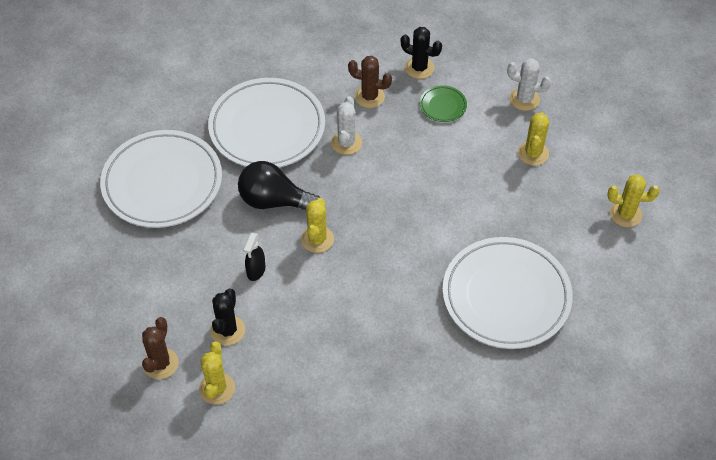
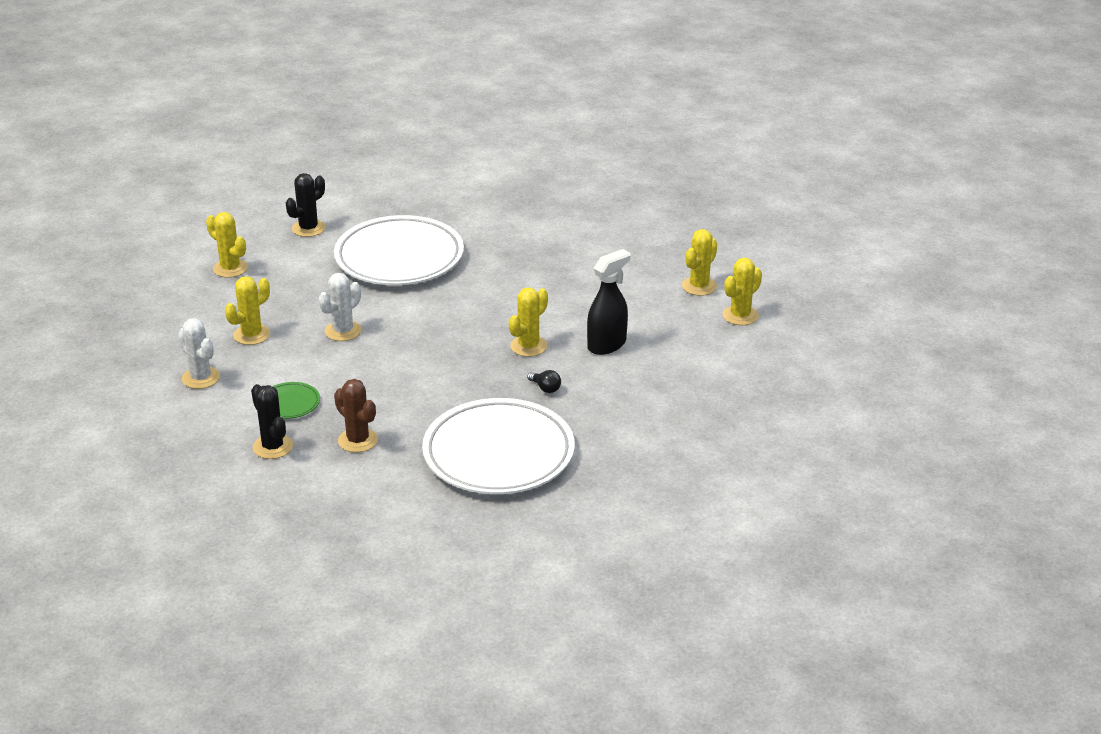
camera: 150 degrees left, 20 degrees down
(160, 363) = (740, 315): brown cactus -> yellow cactus
(162, 183) = (653, 445): white plate -> none
(228, 330) = (664, 316): black cactus -> black cactus (308, 228)
(256, 271) = (607, 345): black spray bottle -> black spray bottle, size x1.57
(274, 201) = (545, 388): black light bulb -> black light bulb, size x0.41
(346, 143) = (426, 409): white cactus -> white cactus (343, 331)

